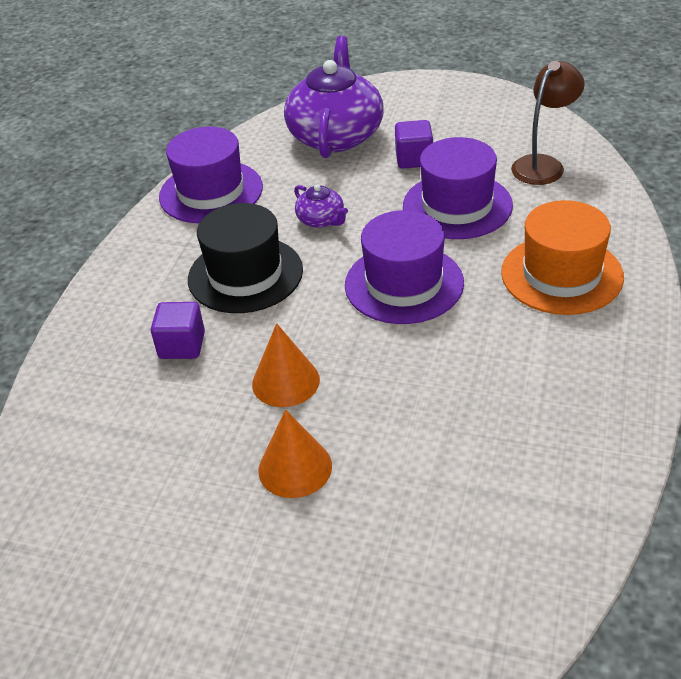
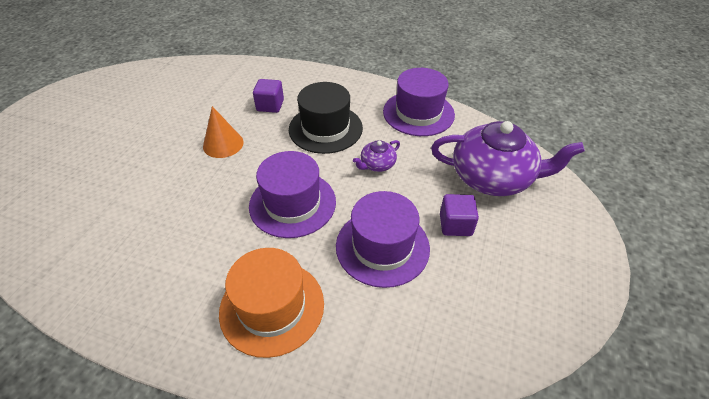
camera: 90 degrees right, 5 degrees up
(295, 468) = (157, 146): orange cone -> none
(543, 164) = (442, 326): brown lamp -> none

